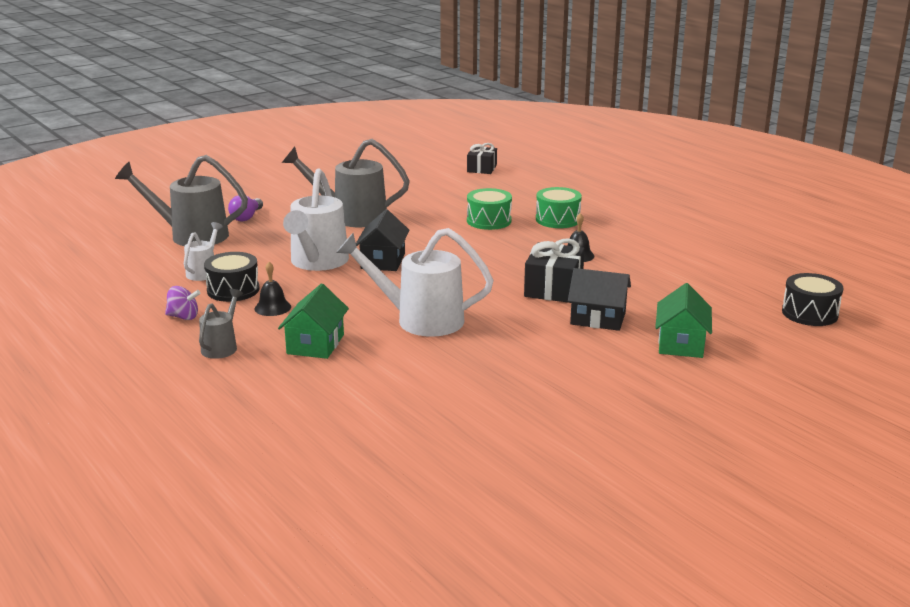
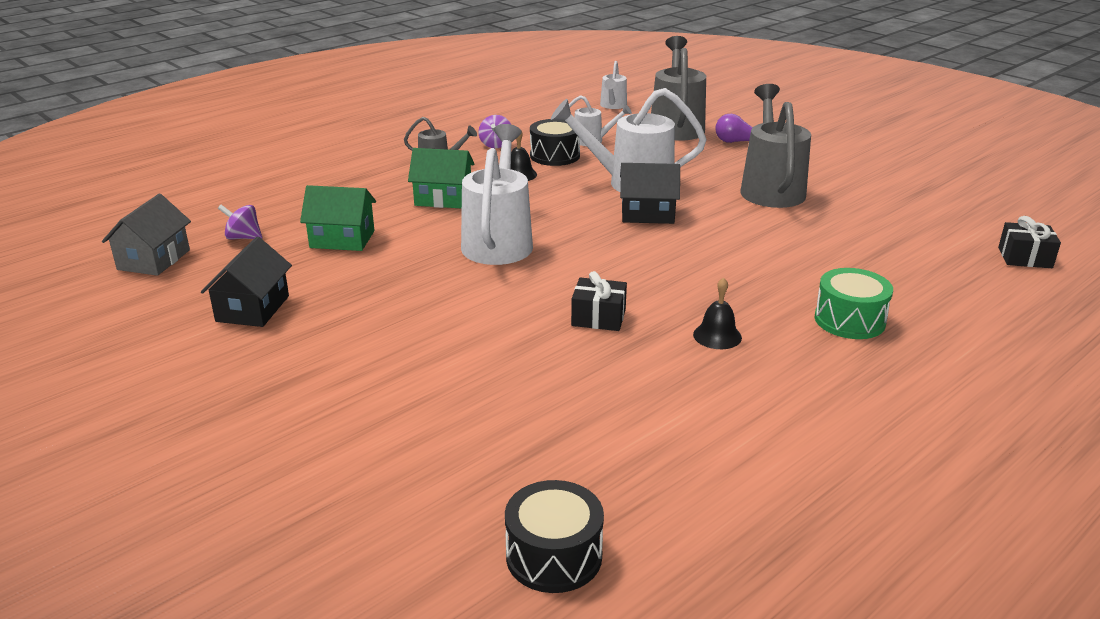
camera: 85 degrees right, 5 degrees up
(110, 257) = (612, 106): none -> white watering can
(376, 452) = (243, 238): none -> purple spinning top
(420, 506) = (154, 260): none -> grey house
(489, 221) = (810, 269): green drum -> none
(553, 288) = (598, 317): black gift -> black gift, size x0.66
(598, 318) = (513, 348): black house -> black house (252, 308)
(681, 344) = (441, 410): green house -> green house (342, 239)

